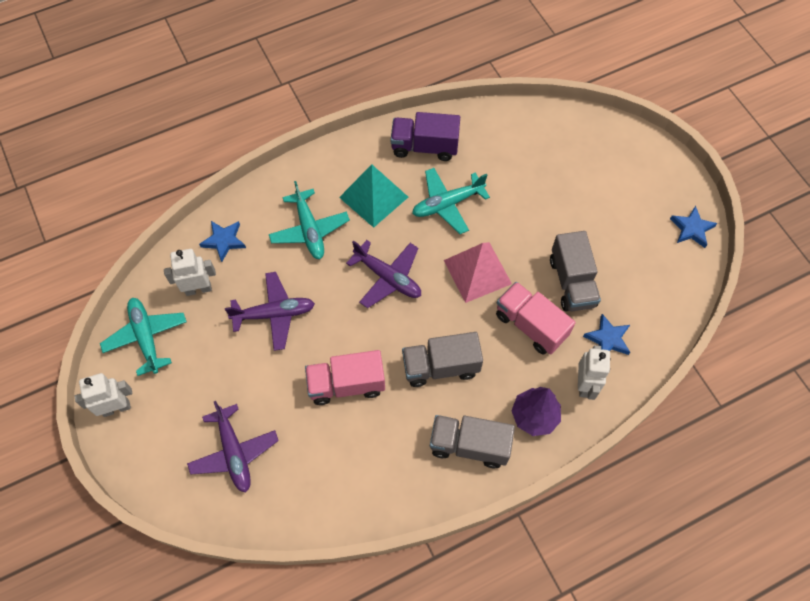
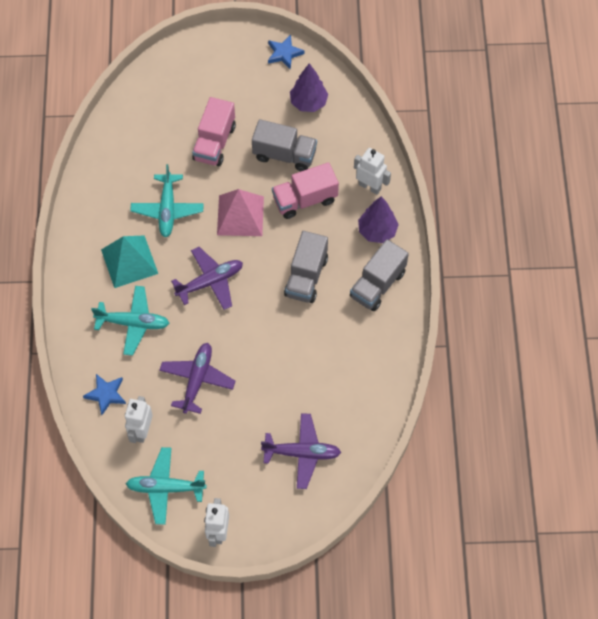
camera: 65 degrees left, 0 degrees up
(346, 384) = (286, 349): pink truck -> pink truck (214, 143)
(424, 147) = (103, 202): purple truck -> none
(608, 339) = (342, 154): blue star -> none
(648, 278) = (308, 102): none -> purple tree

